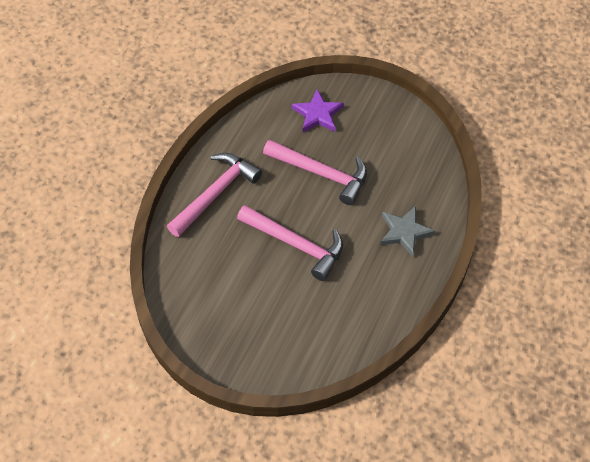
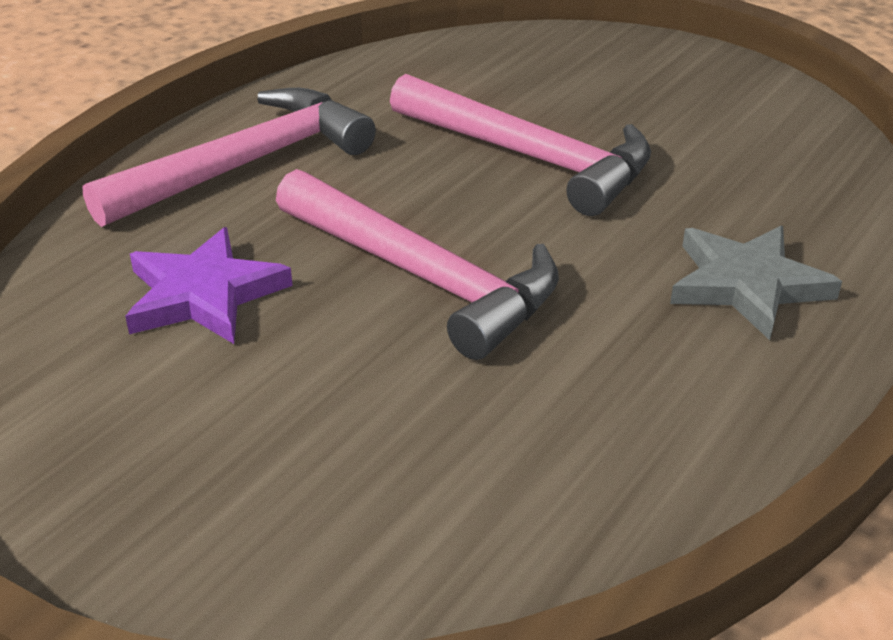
camera: 10 degrees right, 20 degrees down
(317, 114) = (544, 69): purple star -> purple star (203, 294)

